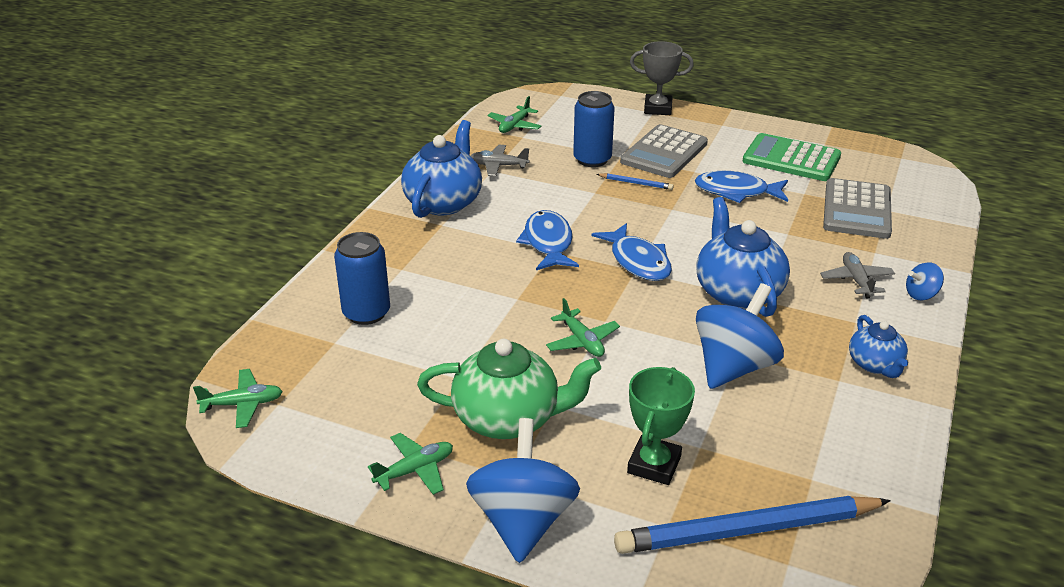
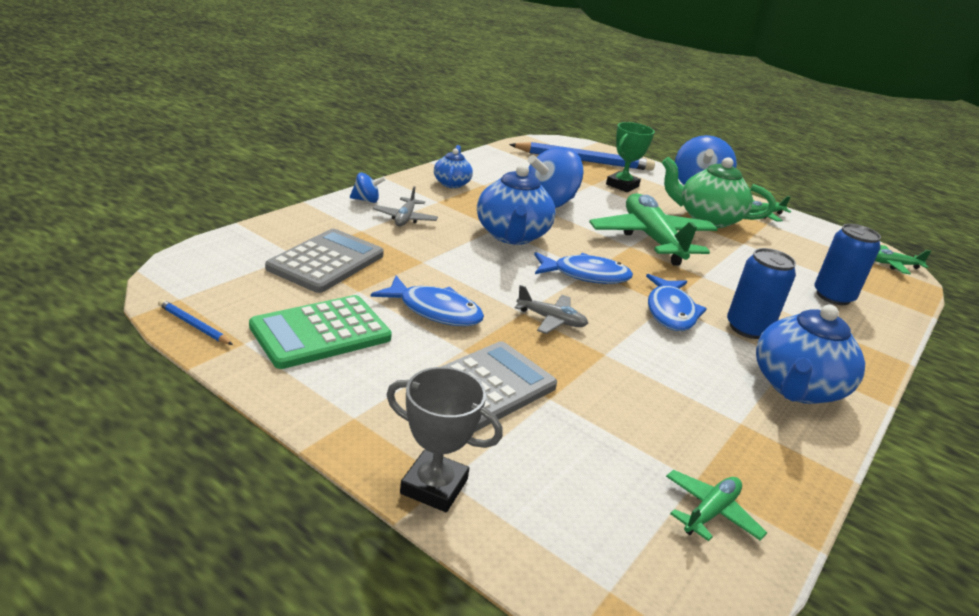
camera: 170 degrees left, 5 degrees down
(498, 166) = (732, 427): grey plane -> grey plane (551, 320)
(582, 341) = (652, 239): green plane -> green plane, size x2.16
(592, 159) = (593, 403): blue can -> blue can (748, 328)
(636, 183) = (549, 352): blue pencil -> blue pencil (193, 325)
(638, 261) = (586, 275): blue fish -> blue fish turned 105 degrees clockwise
(791, 159) = (320, 332): green calculator -> green calculator turned 105 degrees clockwise

